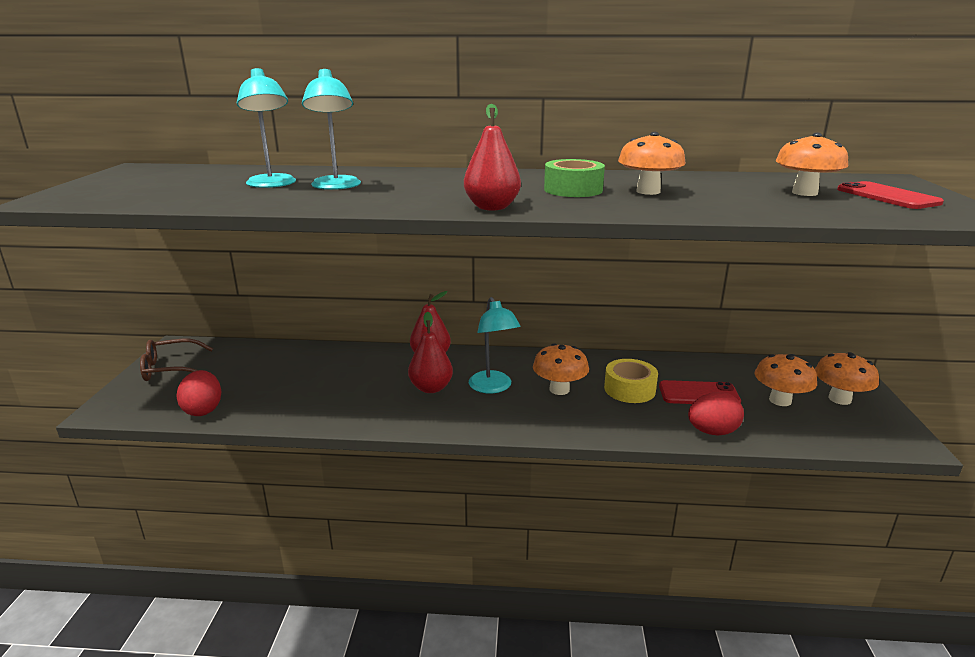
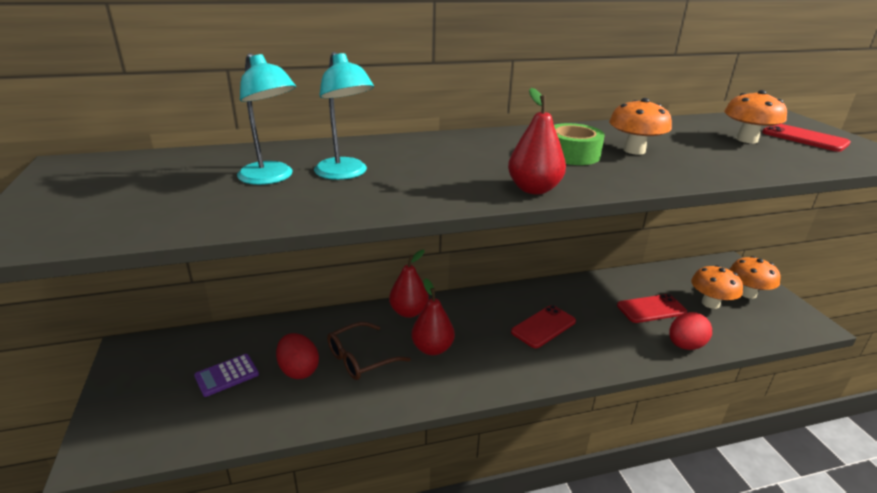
camera: 20 degrees left, 5 degrees up
(171, 368) = (140, 380): brown glasses -> brown glasses (361, 358)
(203, 410) = (214, 427): red egg -> red egg (299, 370)
(238, 376) = (227, 375): none -> purple calculator
(493, 387) = (487, 336): turquoise lamp -> none
(559, 389) = (543, 327): orange mushroom -> red phone
(629, 389) = (598, 315): yellow tape -> none

